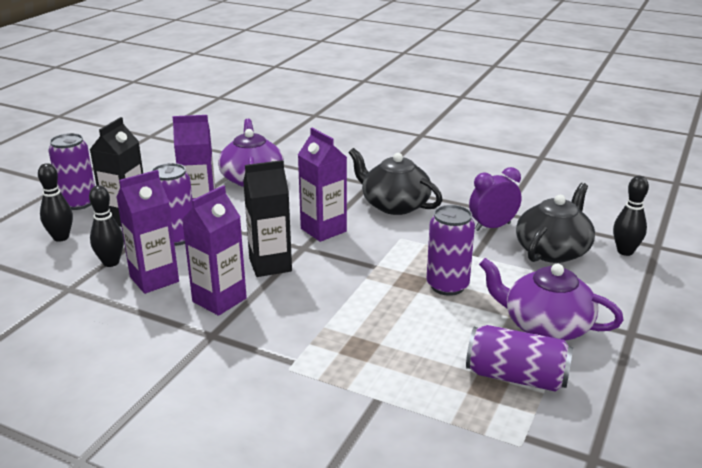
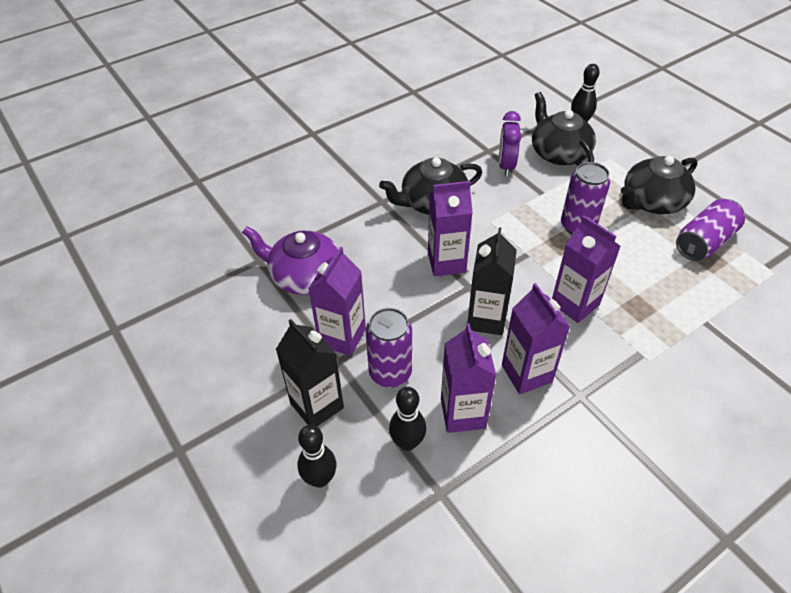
camera: 60 degrees left, 20 degrees up
(78, 203) = (244, 443): purple can -> none
(330, 307) = (575, 304): none -> purple carton
(545, 326) = (652, 201): purple teapot -> black teapot

